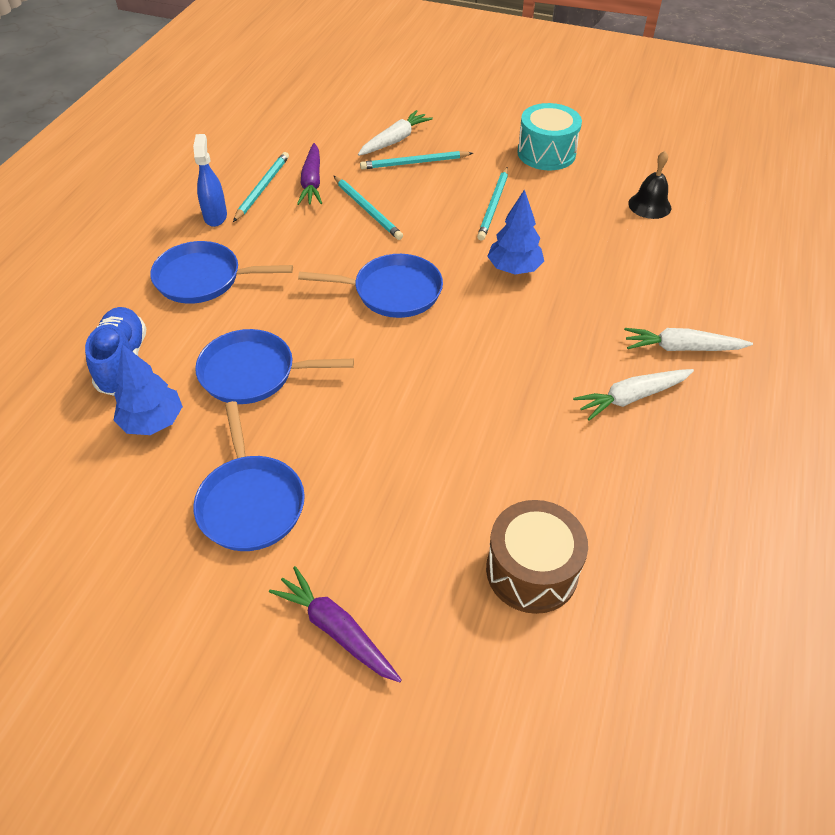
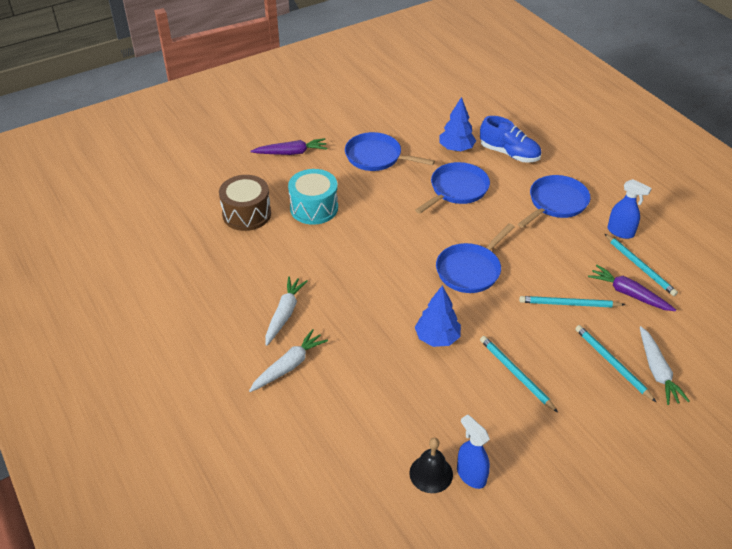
camera: 130 degrees right, 5 degrees down
(415, 163) = (612, 364): turquoise pencil -> turquoise pencil turned 60 degrees counterclockwise
(546, 153) = (561, 460): turquoise drum -> turquoise drum (314, 208)
(621, 187) = (471, 475): none -> blue spray bottle

